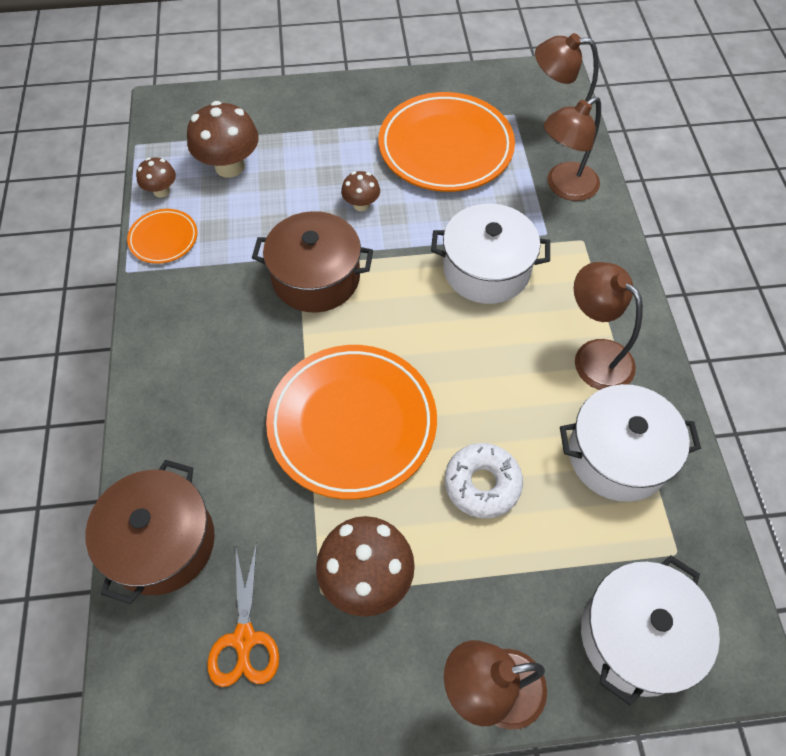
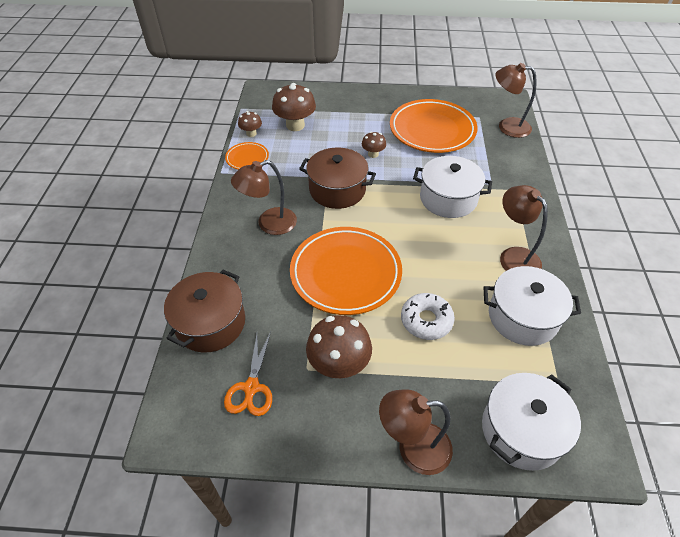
camera: 10 degrees right, 10 degrees down
(564, 187) = (506, 159): brown lamp -> brown lamp (269, 224)

